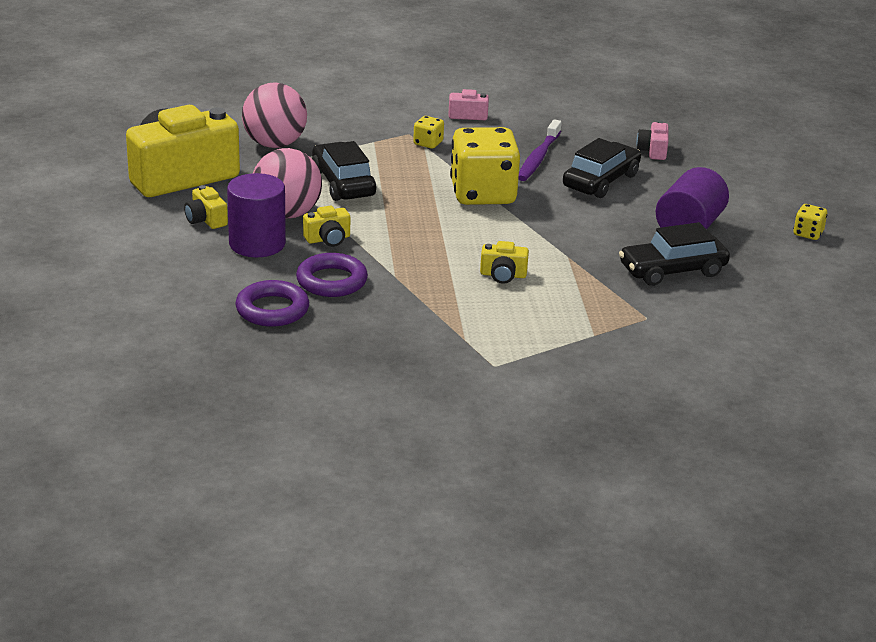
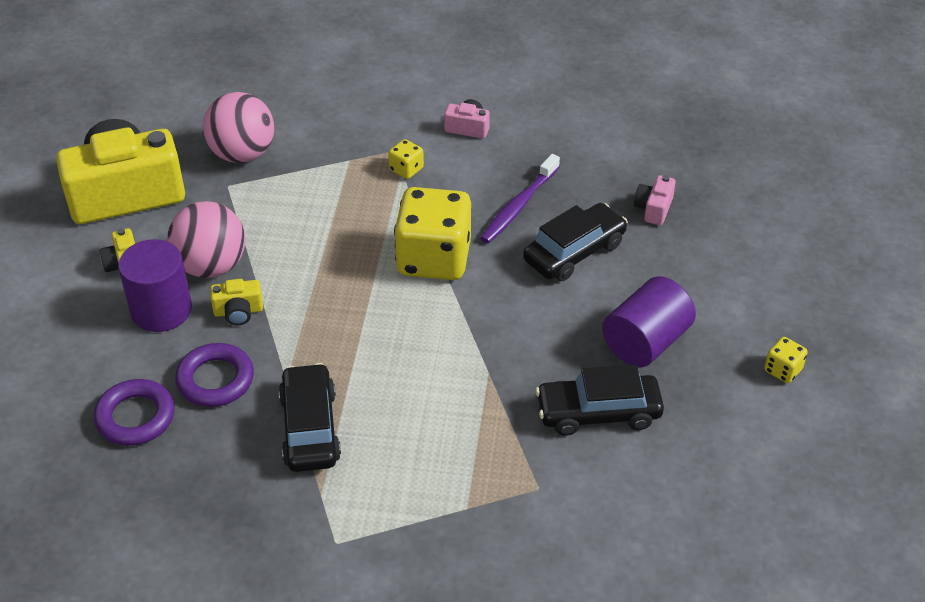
camera: 15 degrees right, 15 degrees up
(343, 183) = (289, 224): black car -> black car (310, 428)
(503, 275) = (404, 394): yellow camera -> none

